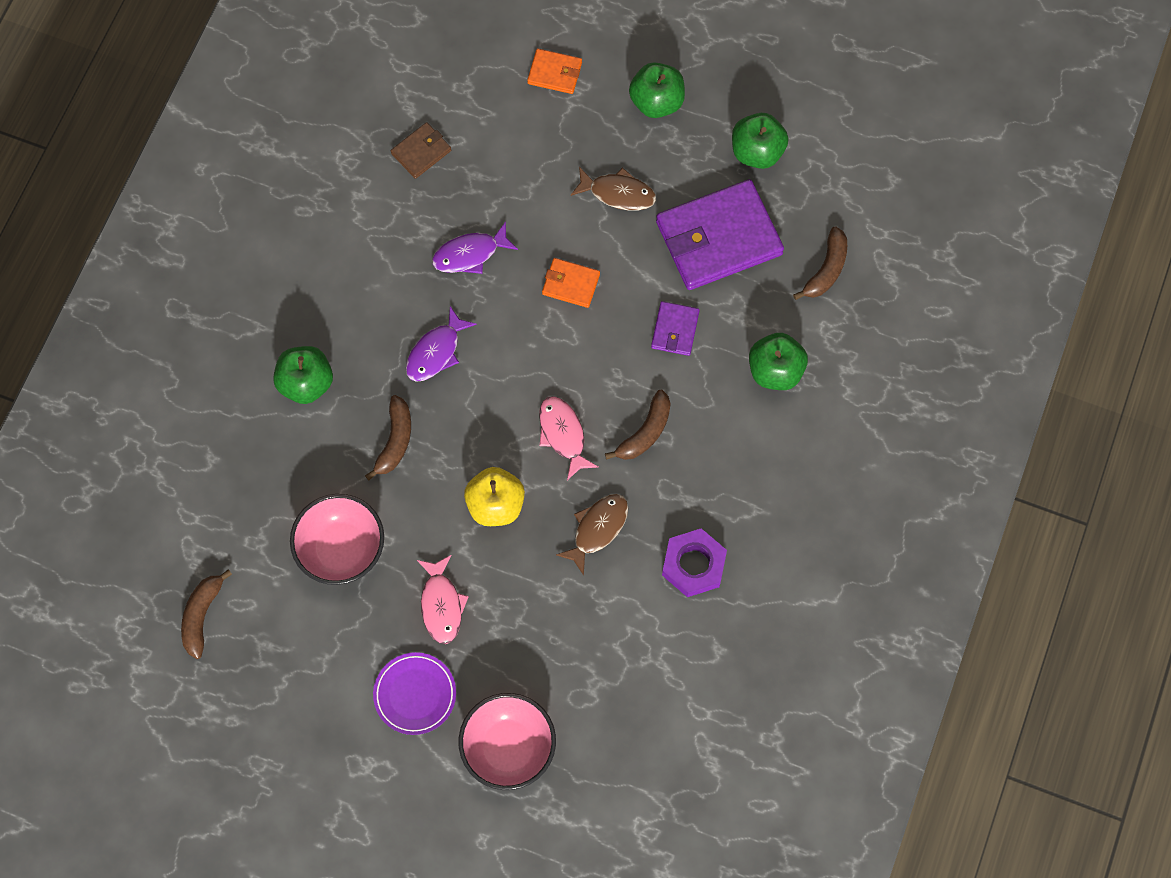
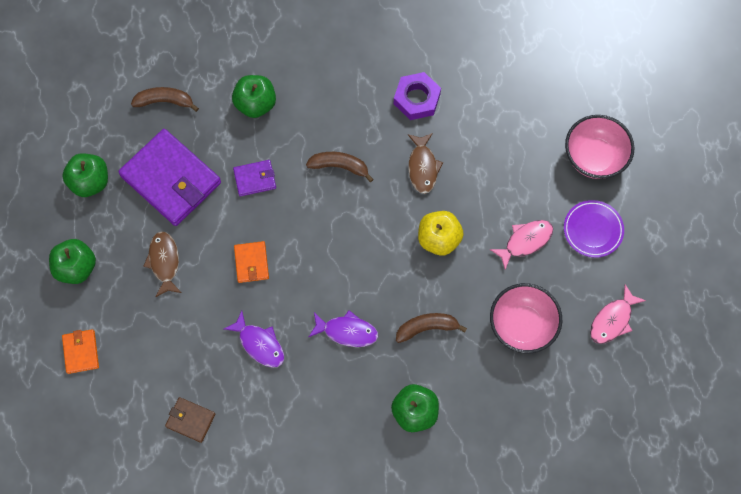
camera: 115 degrees left, 0 degrees up
(202, 615) = (617, 396): brown banana -> none
(563, 434) = (367, 218): pink fish -> pink fish (612, 320)
(597, 529) = (422, 167): brown fish -> brown fish turned 105 degrees counterclockwise

